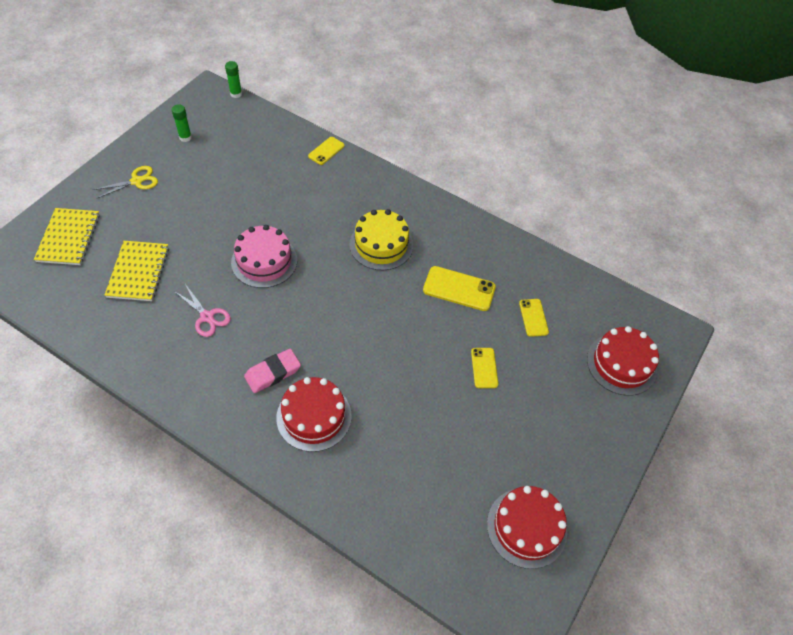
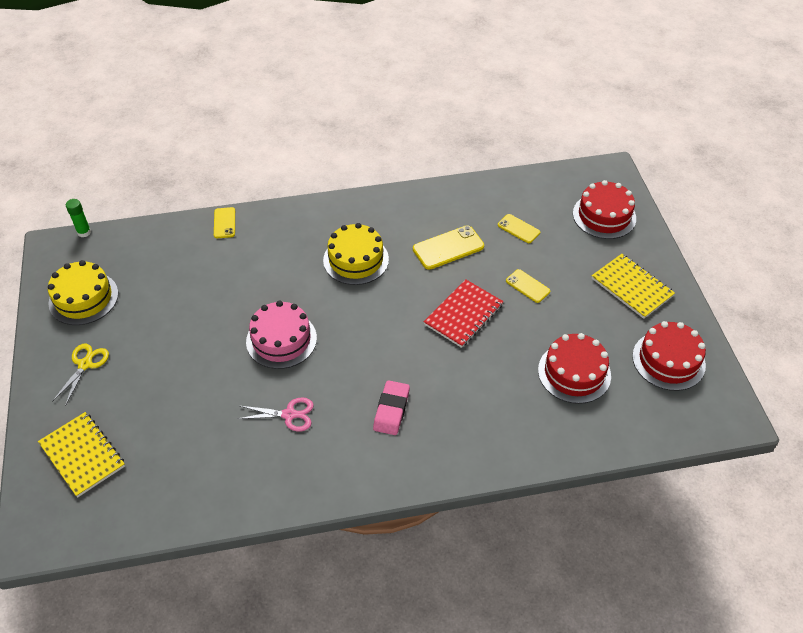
camera: 40 degrees left, 5 degrees down
(138, 272) = (185, 430): yellow notebook -> yellow notebook (632, 287)
(185, 137) = (83, 298): green glue stick -> yellow cake
(314, 416) = (458, 413): red cake -> red cake (574, 373)
(407, 348) = (463, 315): none -> red notebook

